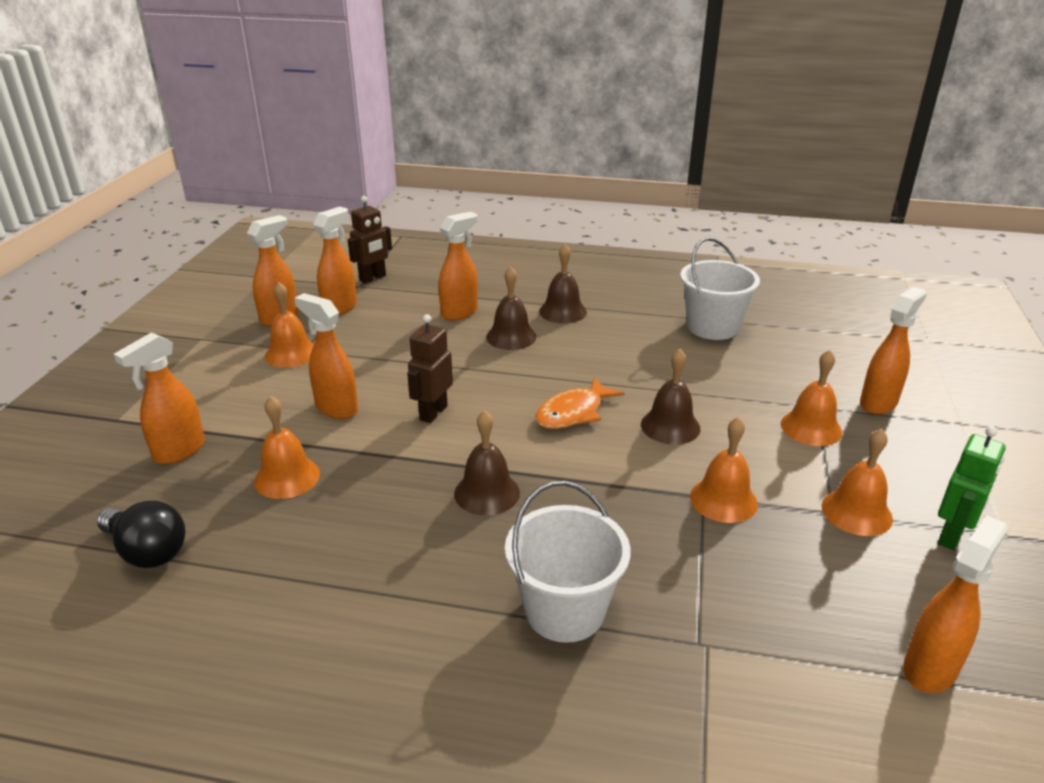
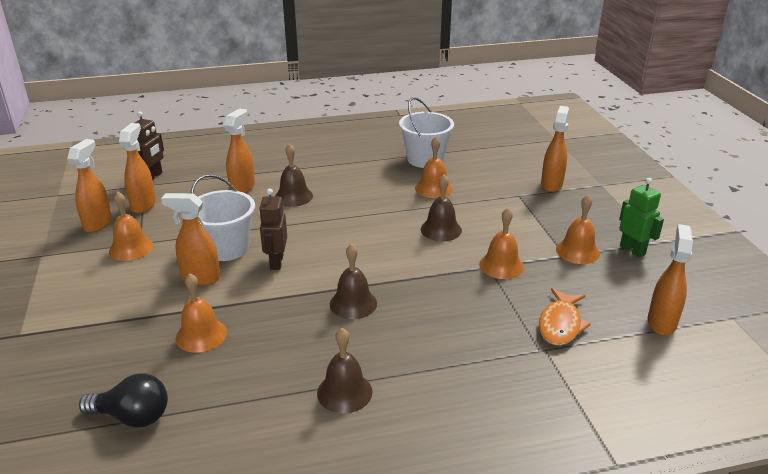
camera: 25 degrees left, 0 degrees up
(179, 451) = (96, 342): orange spray bottle -> none
(562, 311) = (318, 170): brown bell -> brown bell (344, 392)
(564, 610) = (452, 358): white bucket -> white bucket (226, 248)
(573, 413) = (373, 237): orange fish -> orange fish (560, 324)
(811, 428) = (523, 209): orange bell -> orange bell (433, 188)
(951, 536) = (632, 250): green robot -> green robot turned 45 degrees counterclockwise

